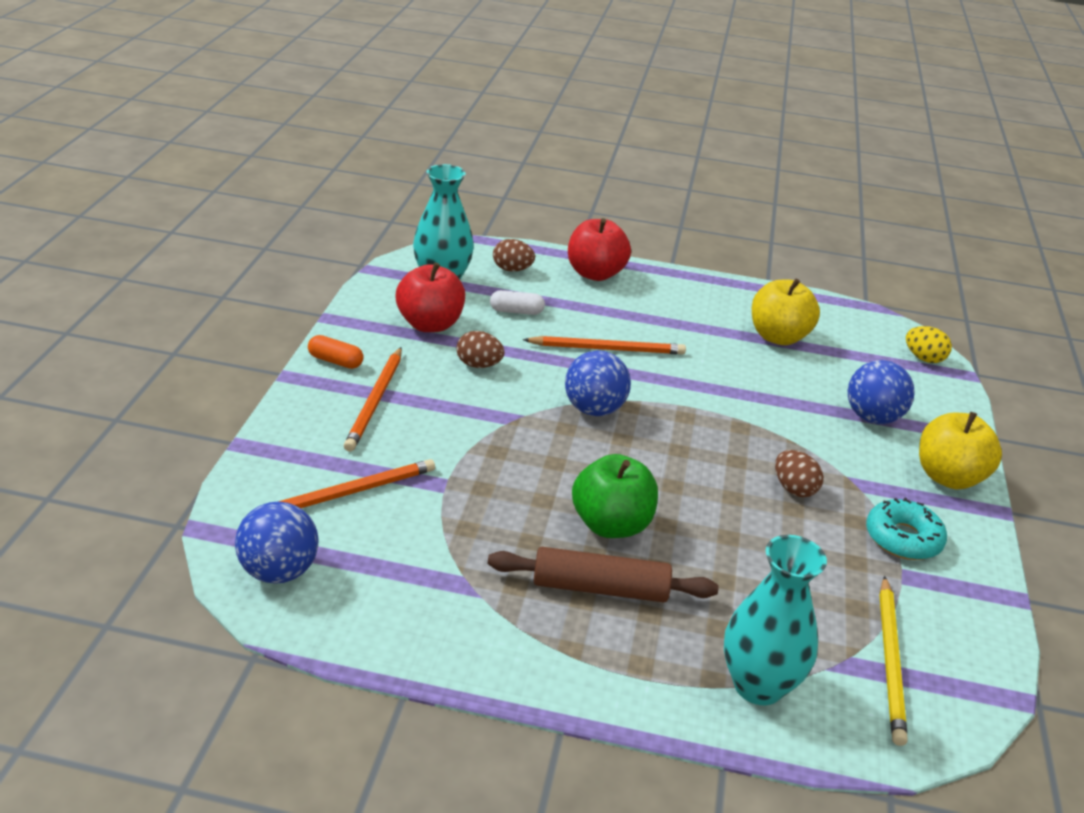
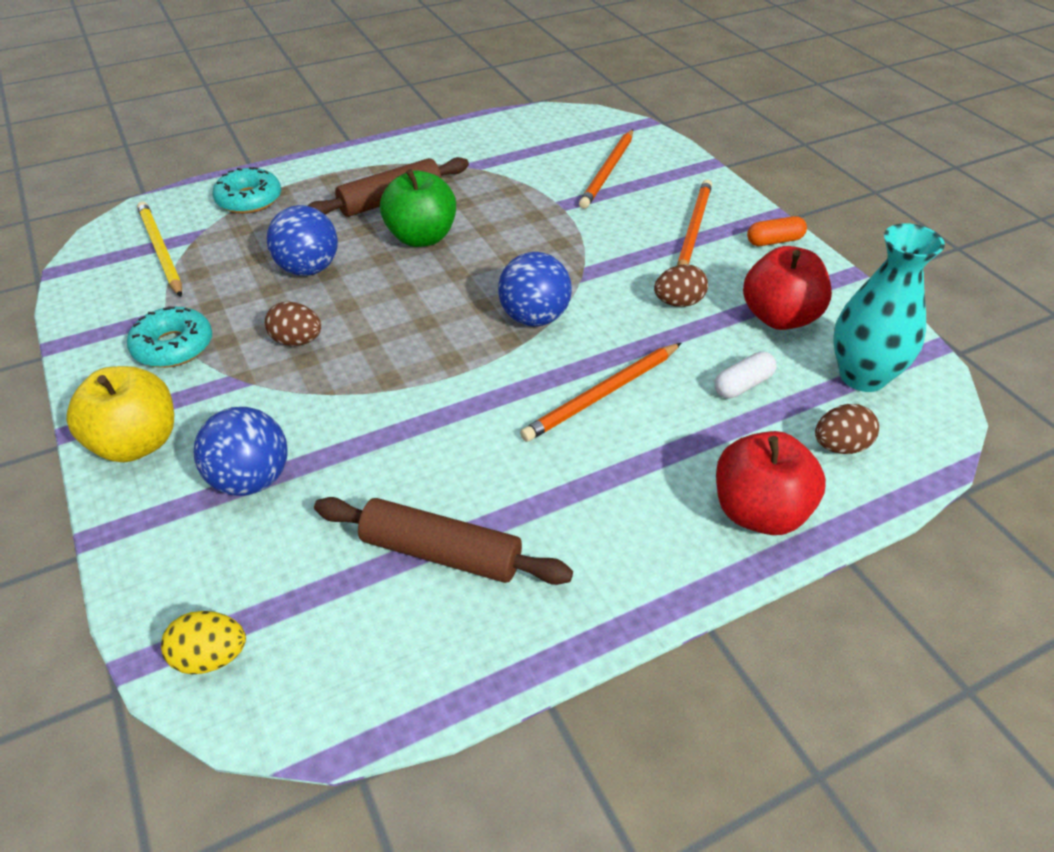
camera: 145 degrees right, 10 degrees up
(279, 571) = (576, 126): blue ball -> blue ball (308, 269)
(375, 401) = (693, 229): orange pencil -> orange pencil turned 45 degrees clockwise
(758, 685) = (249, 200): turquoise vase -> turquoise donut
(778, 337) = (441, 553): yellow apple -> brown rolling pin

